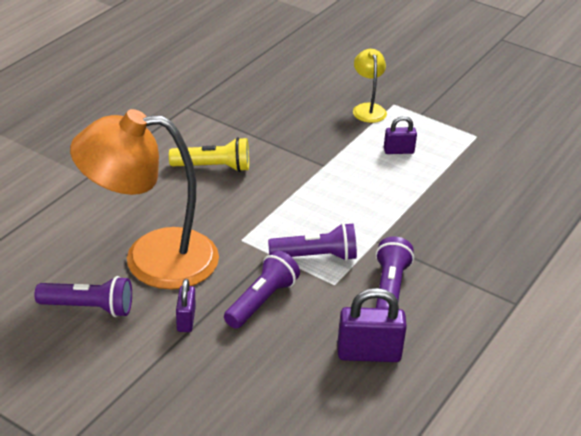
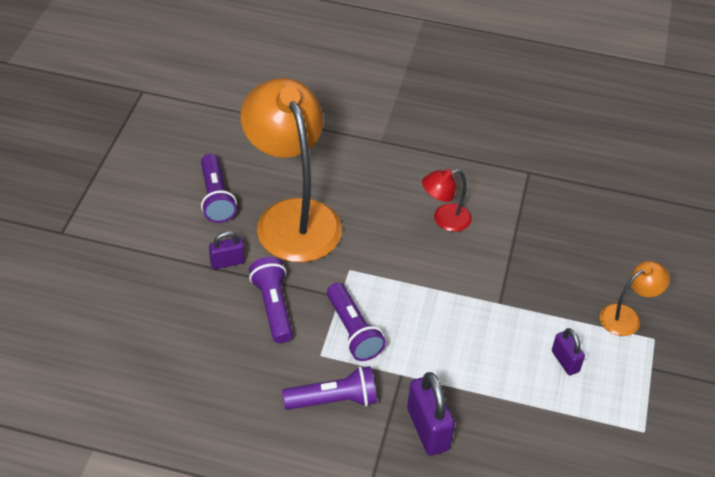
camera: 70 degrees right, 10 degrees up
(214, 167) = (444, 220): yellow flashlight -> red lamp
(262, 301) = (273, 307): purple flashlight -> purple flashlight turned 120 degrees counterclockwise
(368, 109) = (627, 317): yellow lamp -> orange lamp
(368, 353) = (237, 402): purple padlock -> purple padlock (428, 429)

